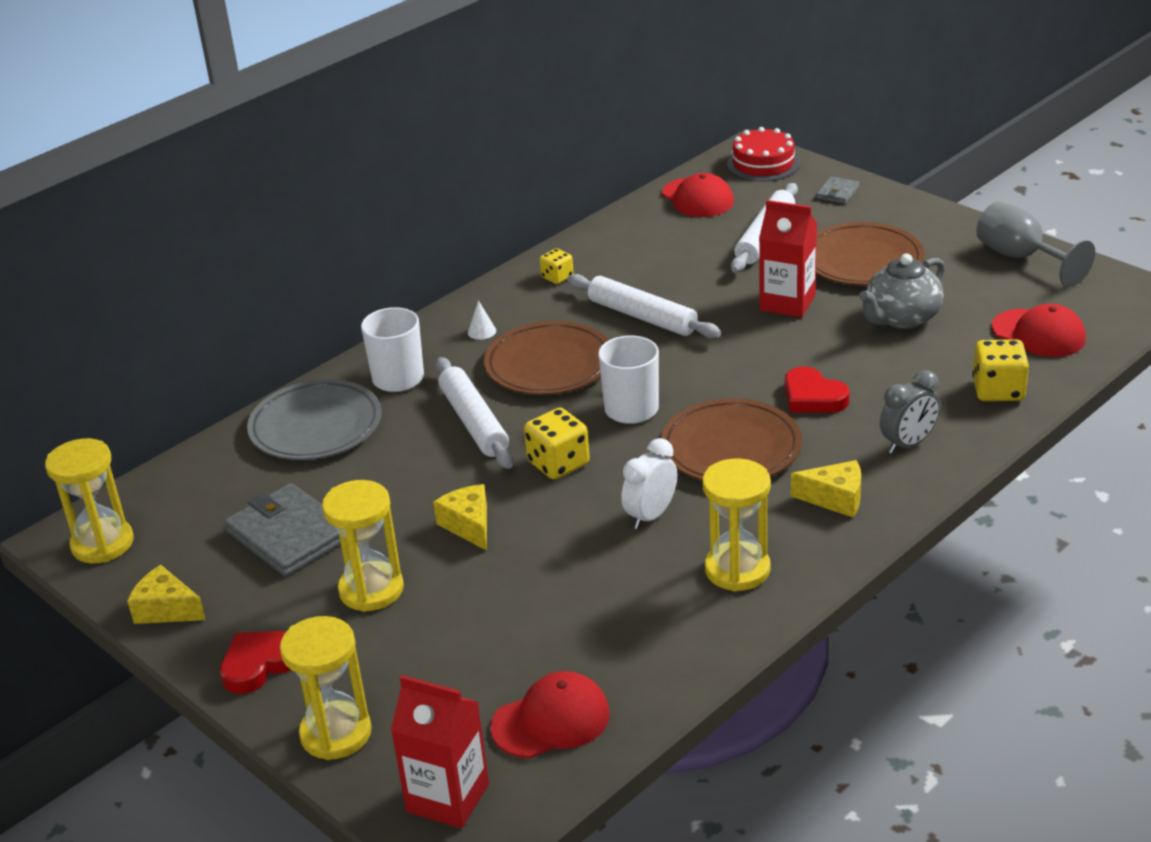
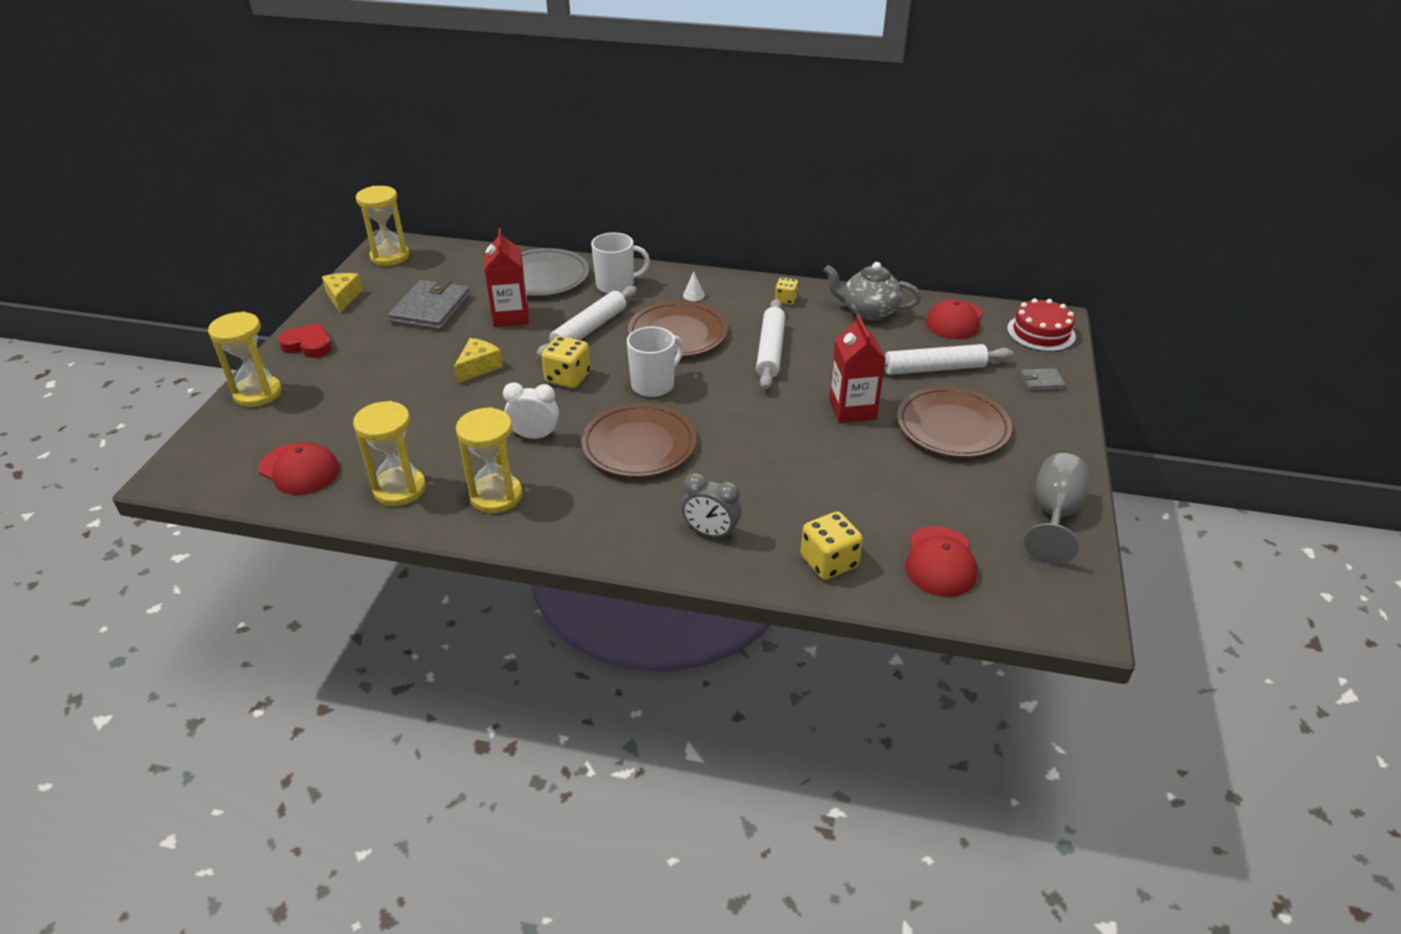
camera: 55 degrees right, 5 degrees up
(371, 590) = (395, 356): yellow hourglass -> yellow hourglass (399, 489)
(448, 798) = (214, 455): red carton -> red carton (511, 316)
(813, 397) = (735, 463): red heart -> none
(835, 499) = (611, 516): yellow cheese -> none
(901, 318) = (887, 474): grey teapot -> grey teapot (869, 311)

